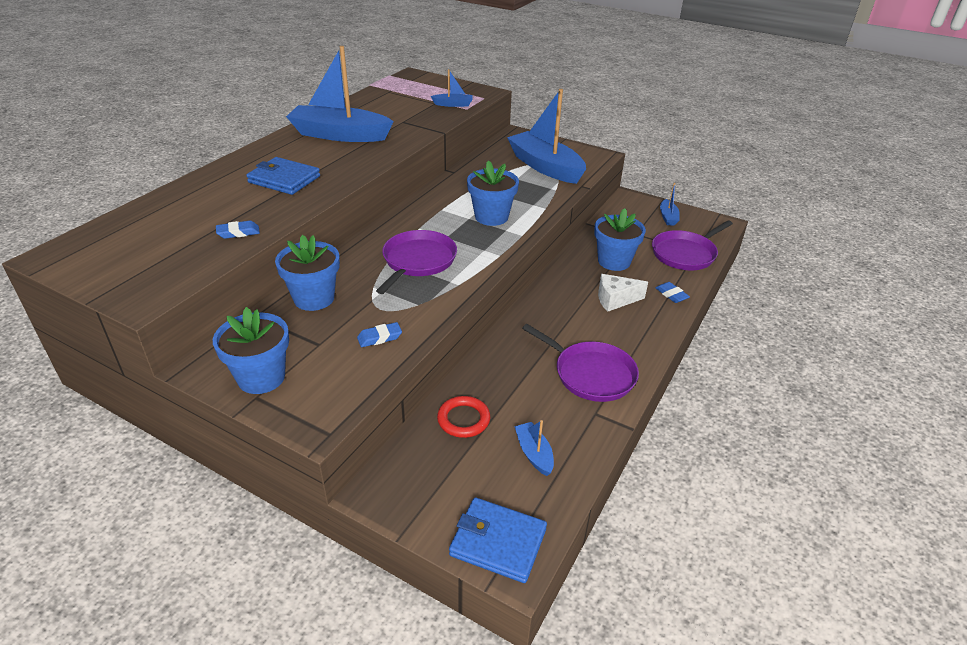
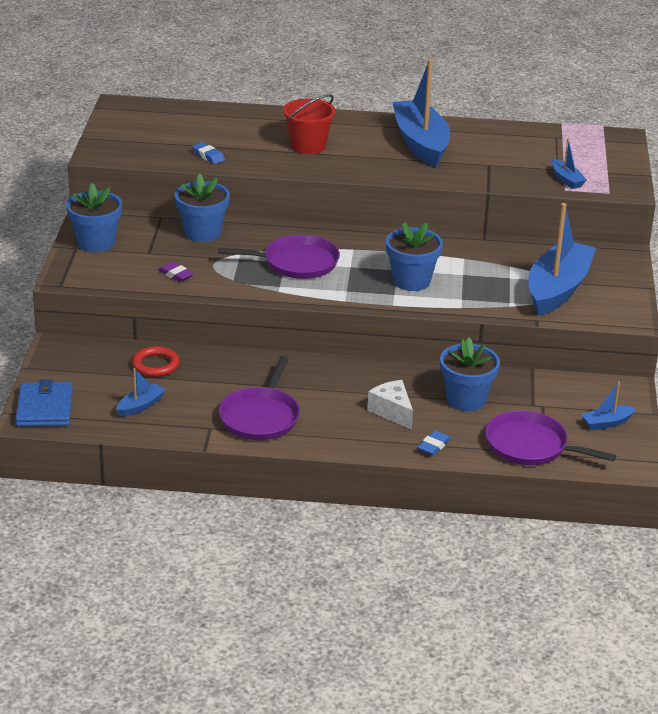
camera: 65 degrees right, 5 degrees down
(284, 179) = (308, 146): blue wallet -> red bucket
(379, 338) = (176, 275): blue eraser -> purple eraser

